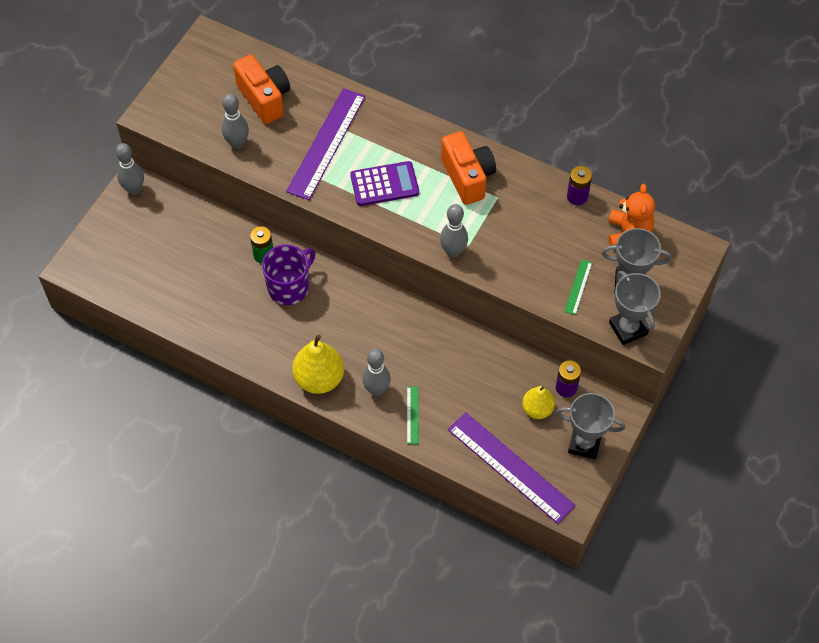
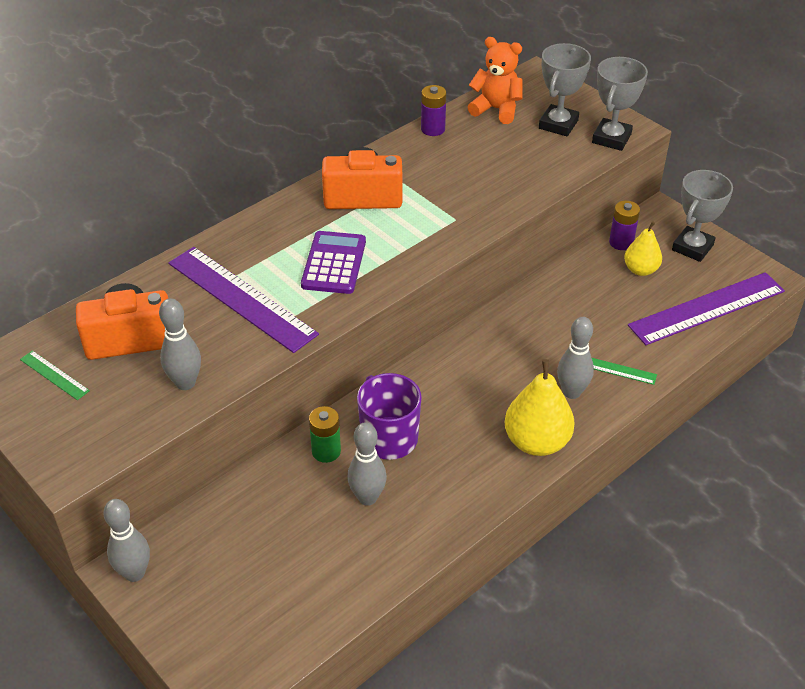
camera: 70 degrees left, 15 degrees down
(453, 251) = (459, 232): grey bowling pin -> grey bowling pin (367, 498)
(578, 287) = (547, 157): green ruler -> green ruler (54, 375)
(628, 328) = (611, 138): grey trophy -> grey trophy turned 60 degrees counterclockwise

